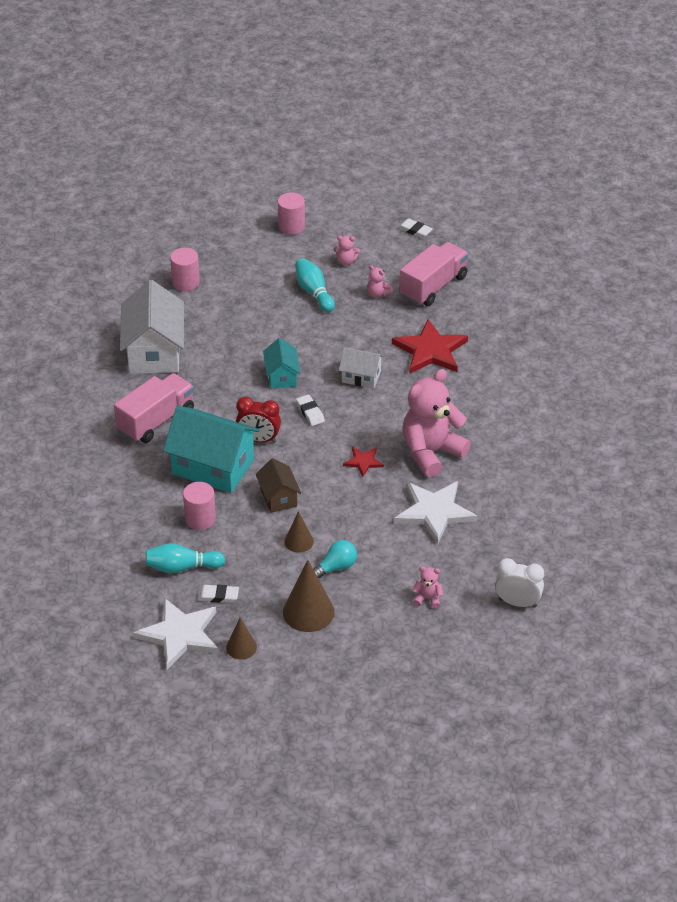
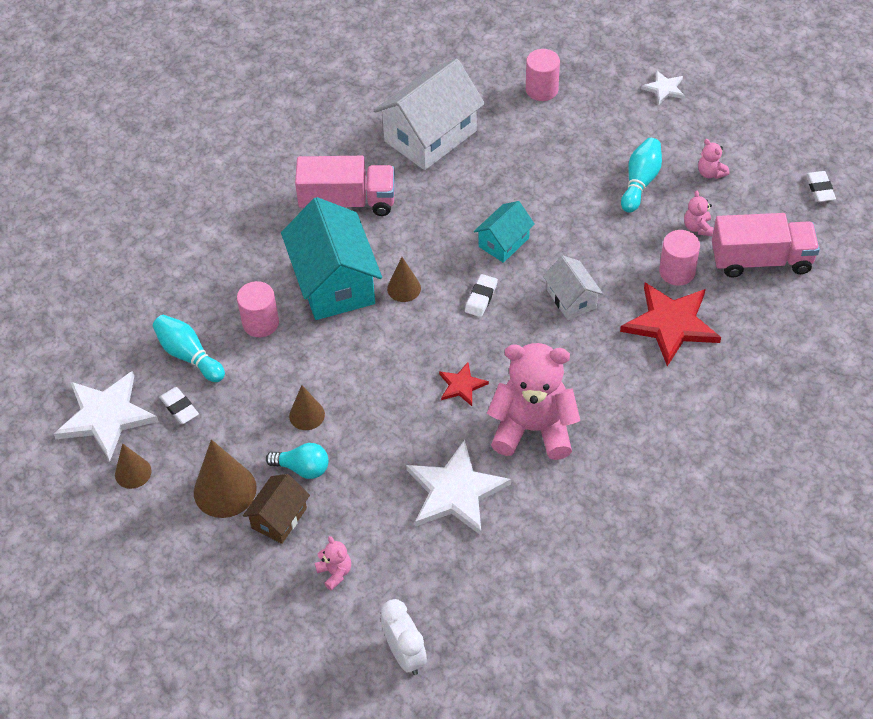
camera: 50 degrees right, 10 degrees up
(258, 235) = (664, 89): none -> white star
(259, 440) = (404, 288): red clock -> brown cone
(278, 497) = (346, 357): brown house -> brown house (279, 518)
(291, 226) = (706, 102): pink cylinder -> pink cylinder (677, 271)

